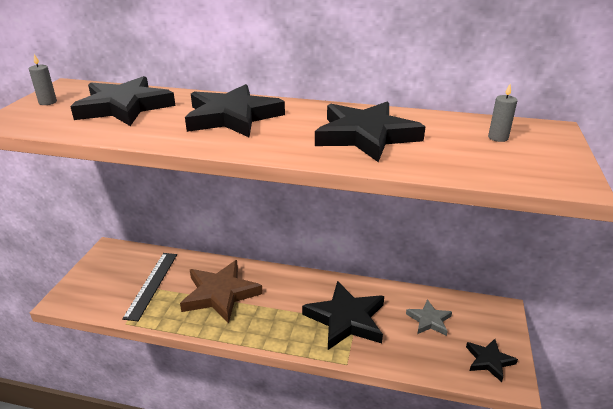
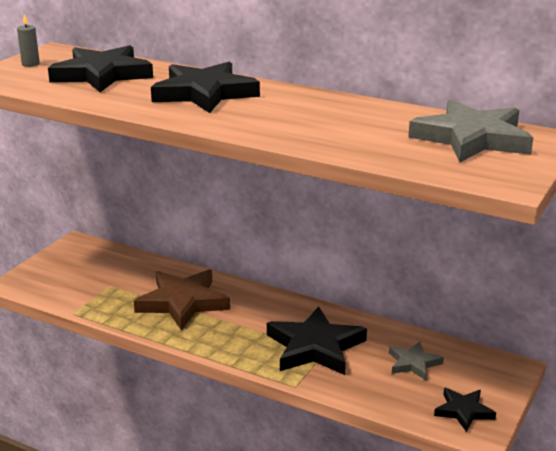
camera: 15 degrees right, 5 degrees down
(151, 284) = (111, 283): black ruler -> none
(366, 136) = (329, 123): black star -> none
(498, 138) = (472, 138): grey candle -> grey star

